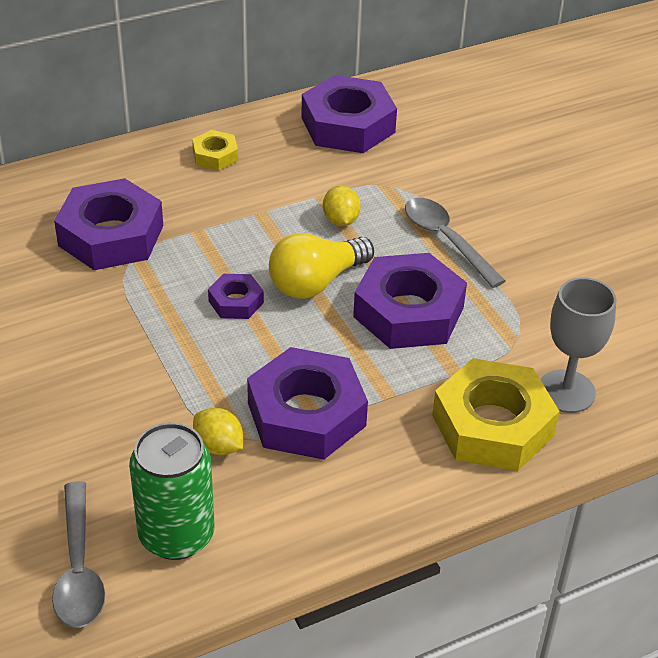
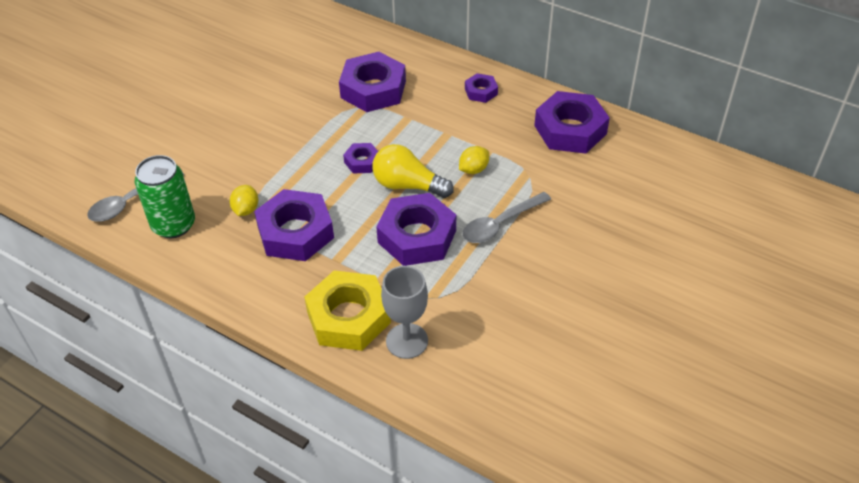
camera: 60 degrees right, 5 degrees up
(215, 155) = (481, 91): yellow nut -> purple nut
(446, 240) = (500, 224): grey spoon -> grey spoon turned 150 degrees counterclockwise

